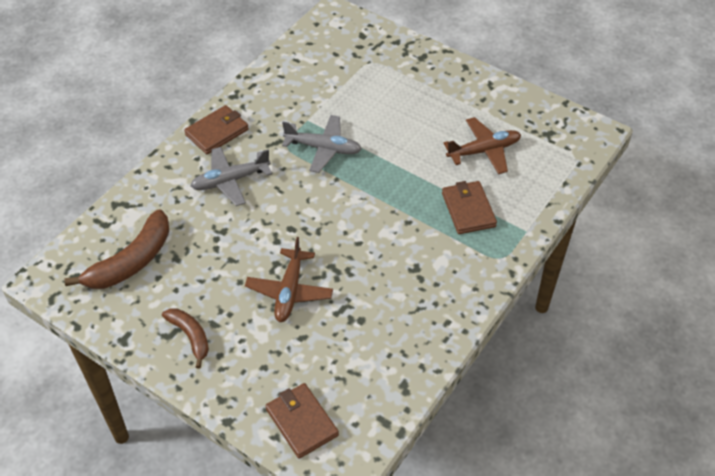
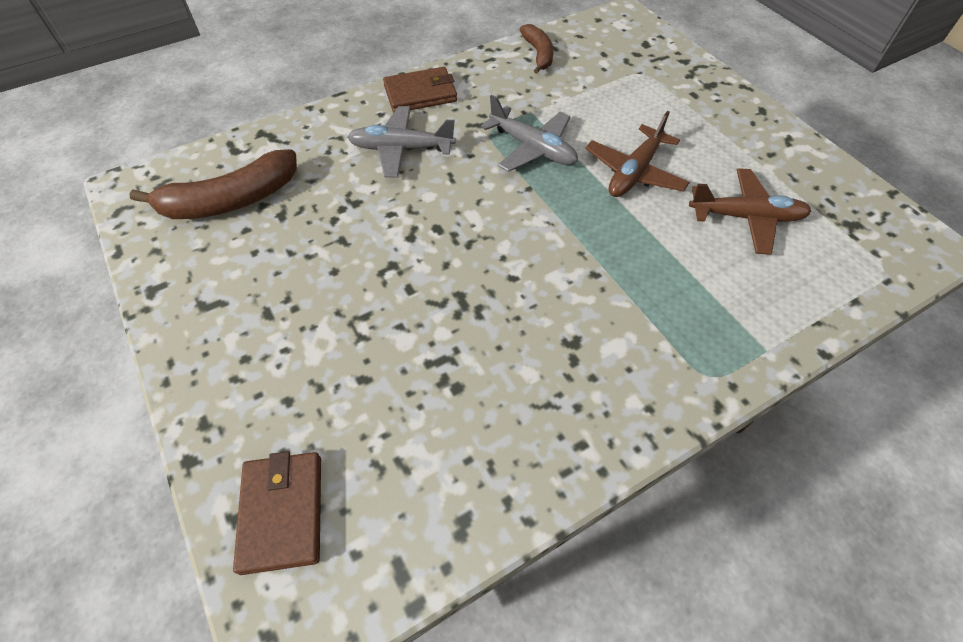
camera: 25 degrees right, 5 degrees up
(190, 336) = (228, 318): brown banana -> brown banana (538, 54)
(289, 291) = (386, 308): brown plane -> brown plane (634, 172)
(468, 209) = (689, 288): brown wallet -> none

